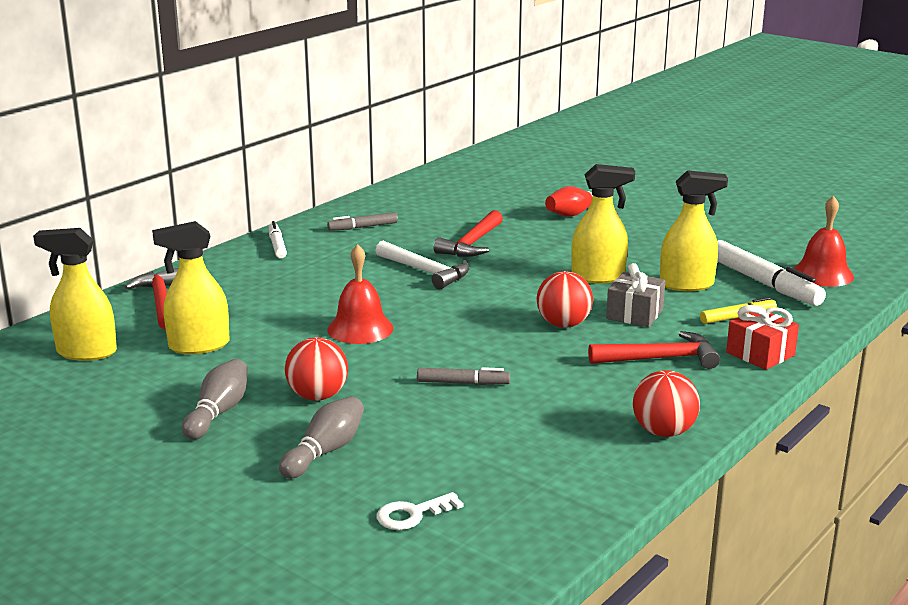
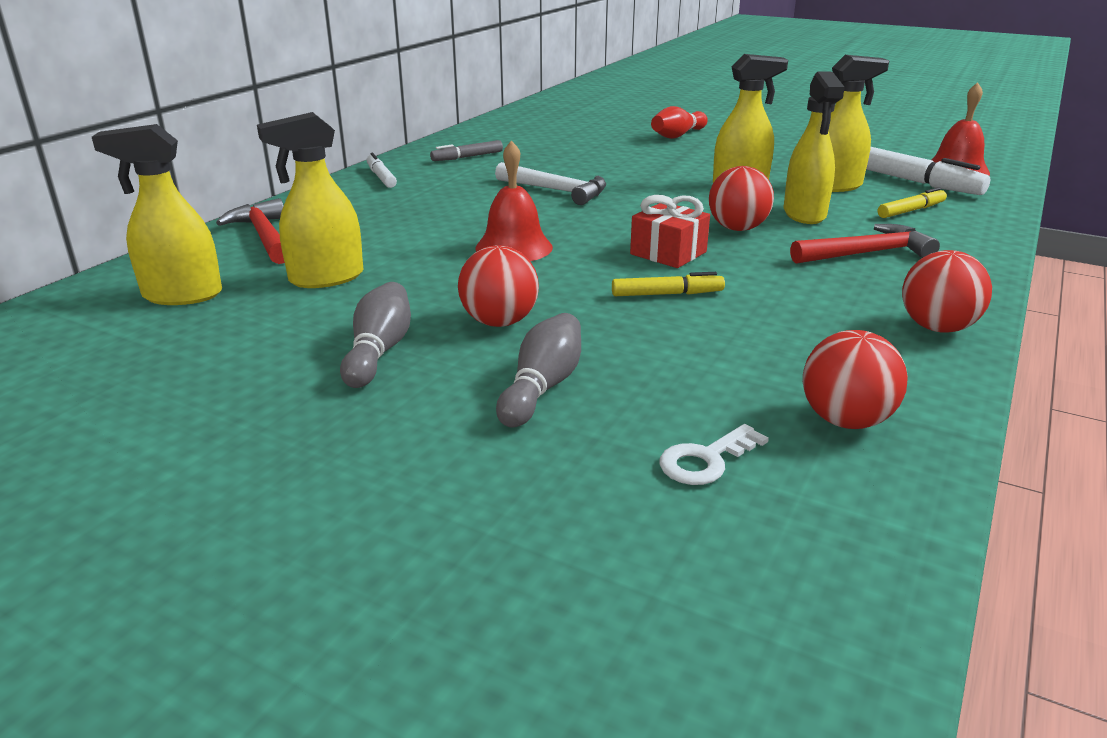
camera: 10 degrees left, 5 degrees up
(463, 383) = (667, 294): grey marker -> yellow marker
(472, 244) = (590, 165): red hammer -> none
(532, 497) = (845, 420): none -> red ball
(634, 314) = (804, 214): grey gift -> yellow spray bottle
(760, 354) = (966, 242): red gift -> red gift (668, 253)

